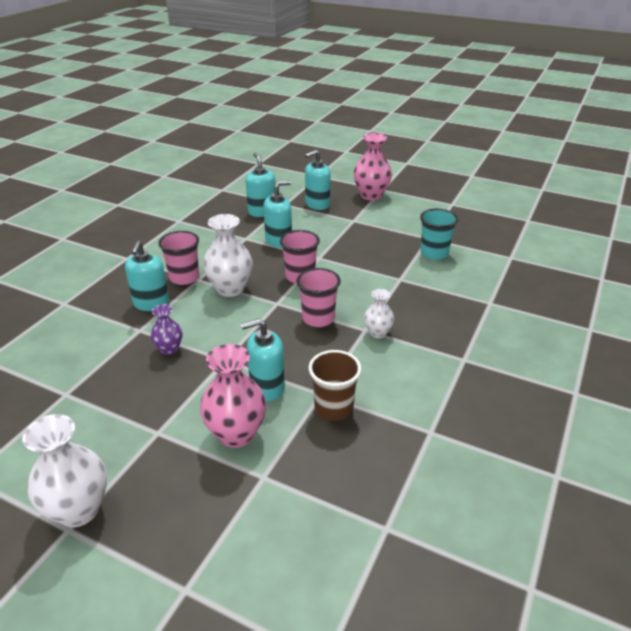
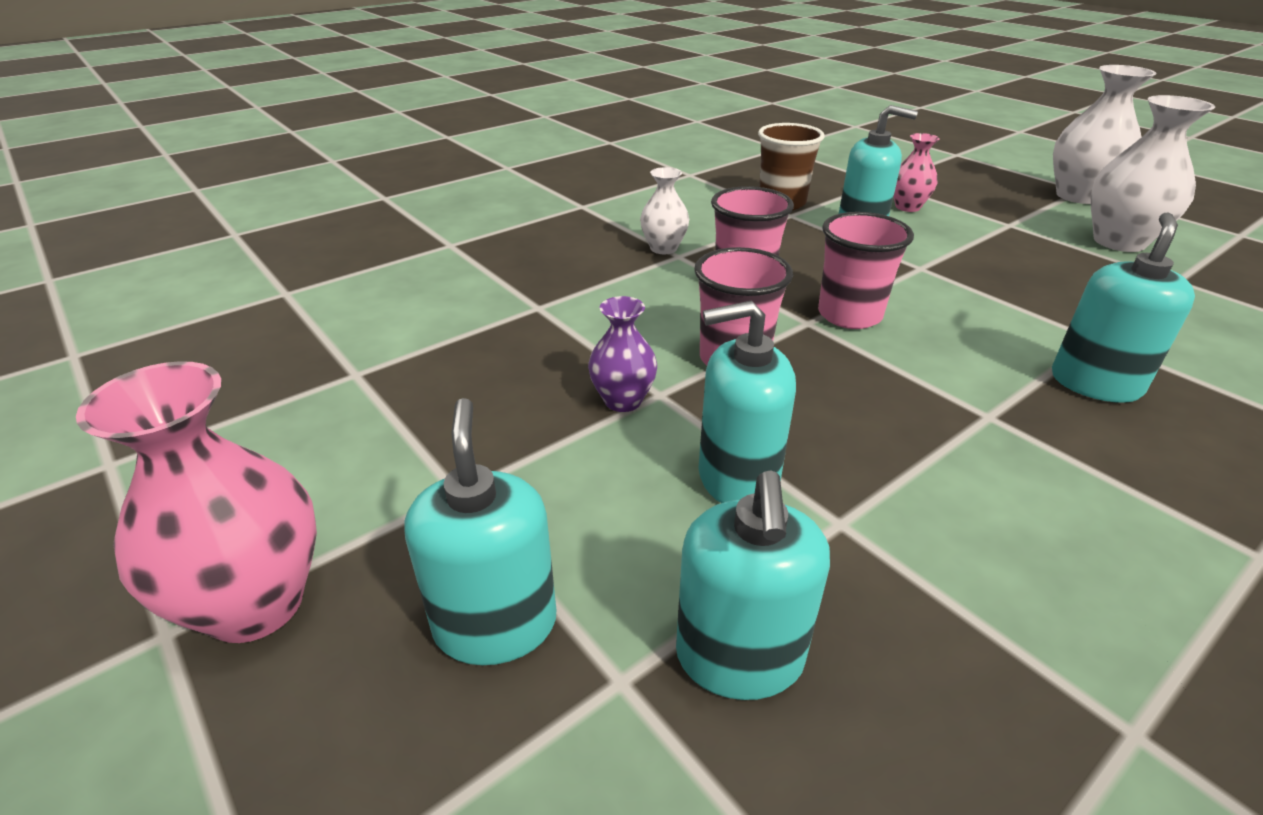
camera: 155 degrees left, 0 degrees up
(169, 349) = (1021, 297): purple vase -> purple vase (623, 400)
(184, 277) = (1029, 429): pink cup -> pink cup (849, 315)
(230, 289) = (904, 372): white vase -> white vase (1119, 242)
(236, 434) = (907, 207): pink vase -> pink vase, size x0.57
(317, 204) = (495, 624): turquoise soap dispenser -> turquoise soap dispenser turned 90 degrees counterclockwise
(434, 253) = (402, 336): turquoise cup -> none

